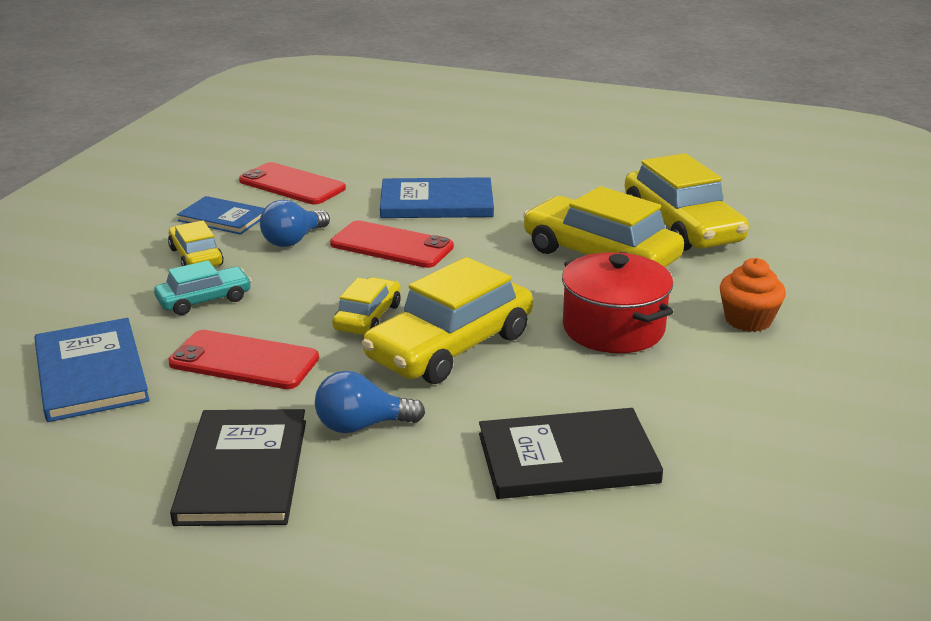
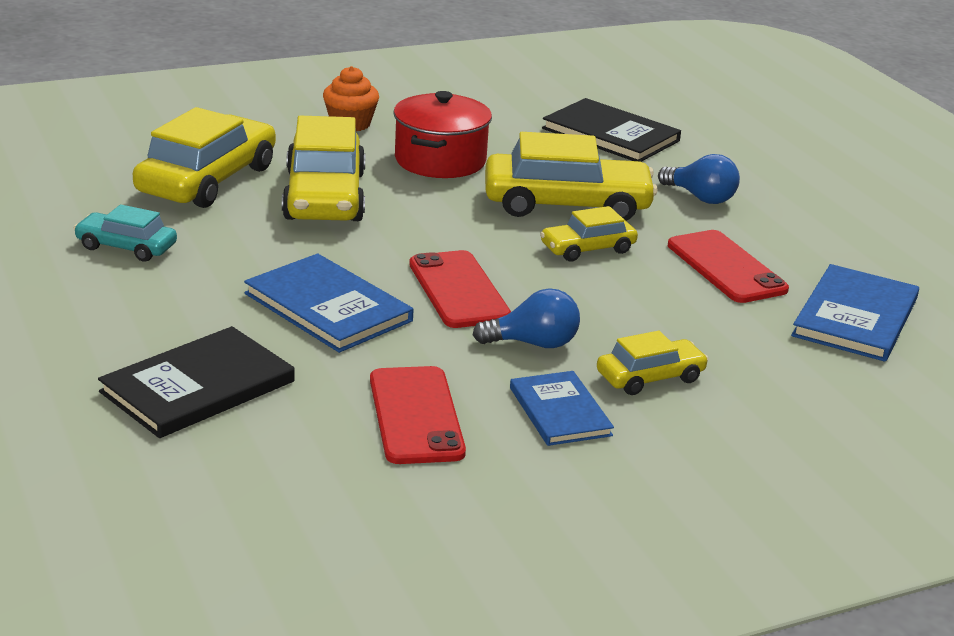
camera: 135 degrees left, 0 degrees up
(196, 257) = (650, 377): yellow car -> yellow car turned 135 degrees counterclockwise
(204, 300) = (697, 329): turquoise car -> turquoise car (126, 247)
(243, 471) = (805, 213): black book -> black book (198, 387)

